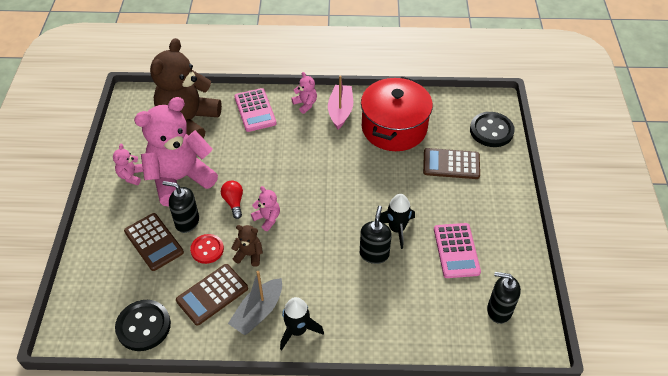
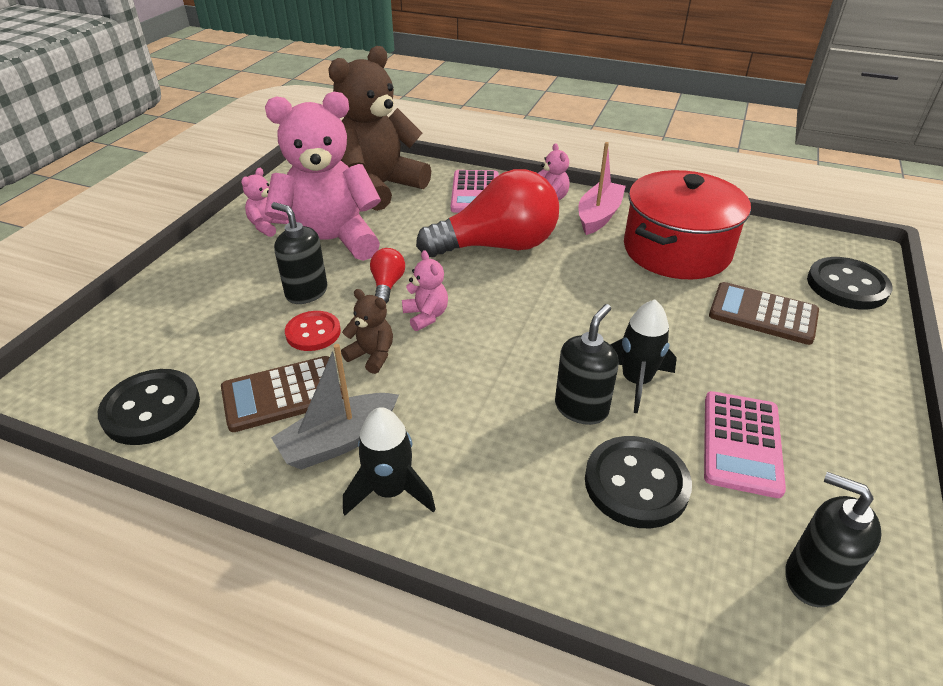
camera: 20 degrees right, 10 degrees down
(154, 242) = (244, 305): brown calculator -> none
(287, 153) = (497, 246): none -> red light bulb
(413, 288) = (636, 483): none -> black button

